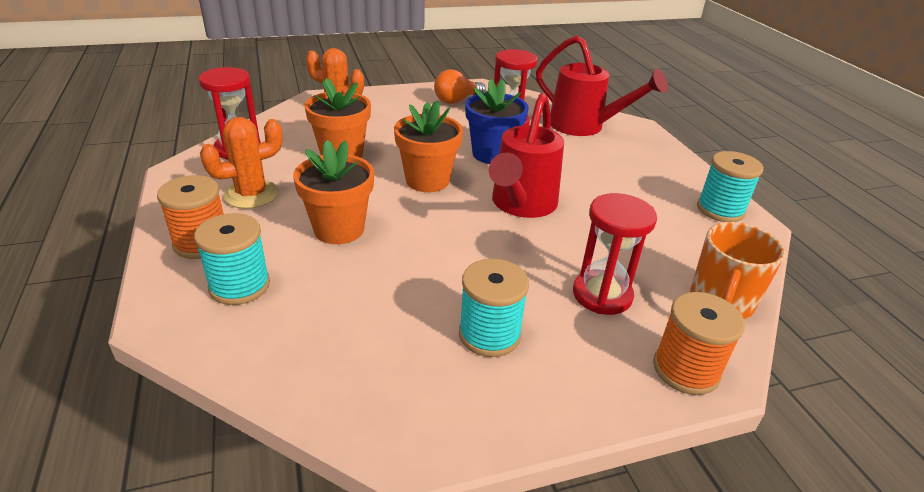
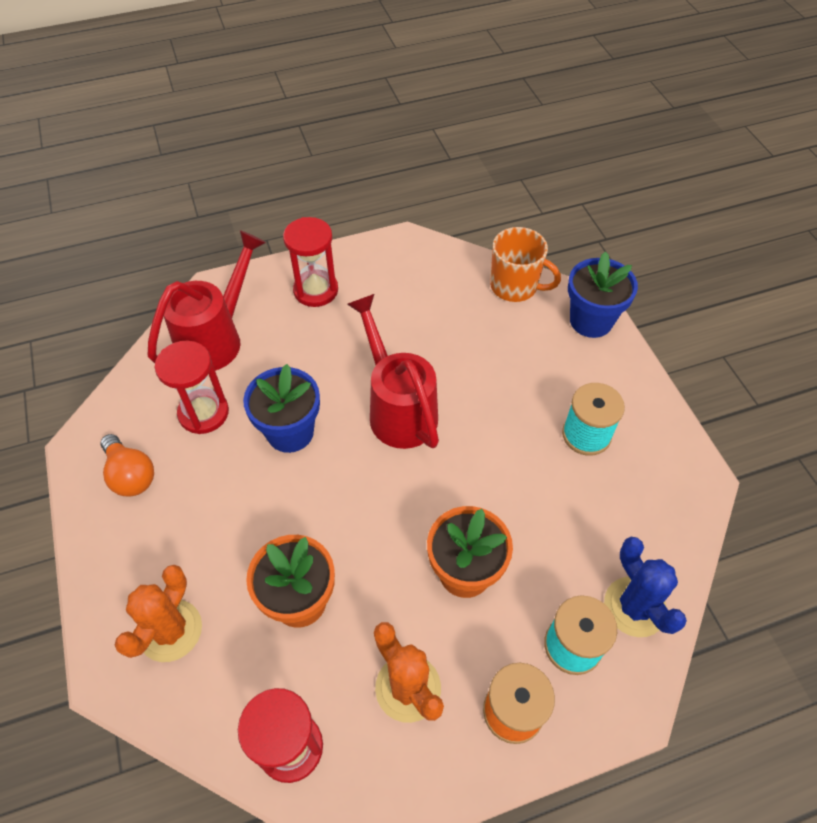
camera: 90 degrees left, 20 degrees up
(258, 338) = (634, 607): none -> blue cactus
(427, 180) = (356, 495): orange flower pot -> none
(520, 206) = (398, 408): red watering can -> red watering can turned 135 degrees counterclockwise
(602, 295) = (522, 357): red hourglass -> red hourglass (316, 290)
(685, 370) = (591, 321): orange spool -> blue flower pot
(720, 210) = (385, 257): turquoise spool -> none

